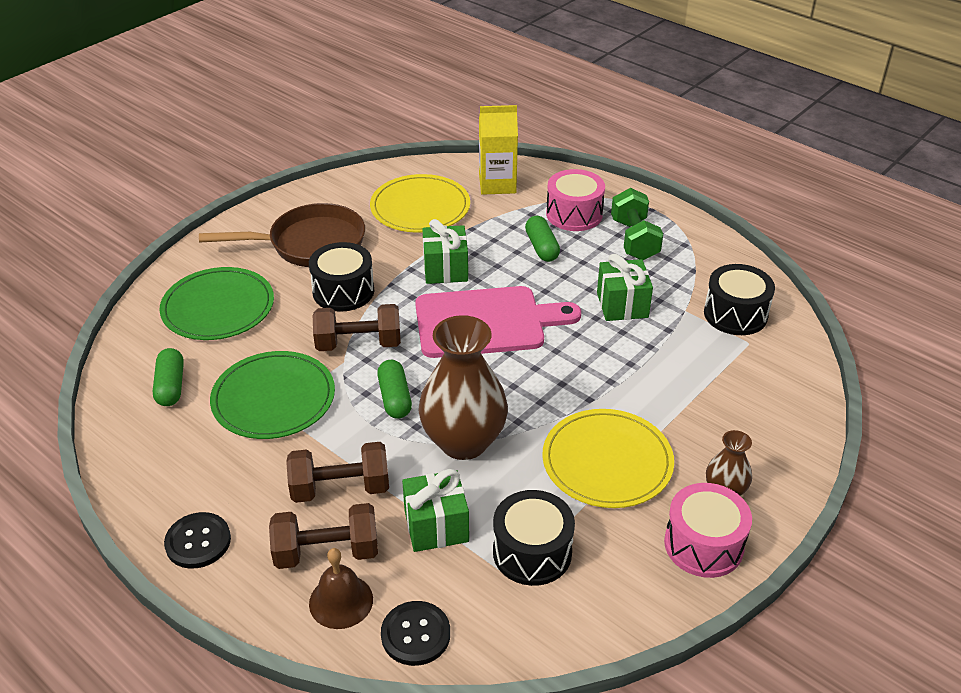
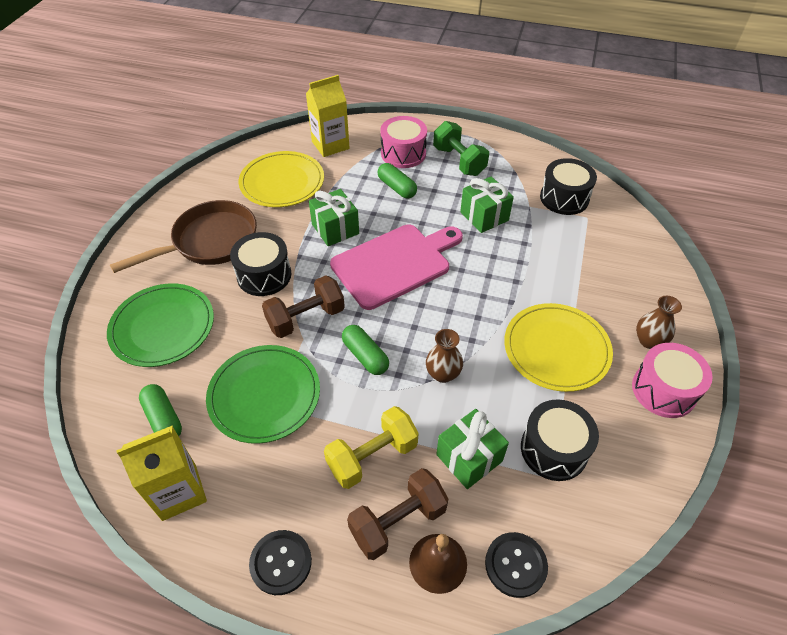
camera: 25 degrees left, 10 degrees up
(147, 451) = (179, 492): none -> yellow carton
(340, 488) = (372, 456): brown dumbbell -> yellow dumbbell
(463, 442) = (443, 374): brown vase -> brown vase, size x0.50

